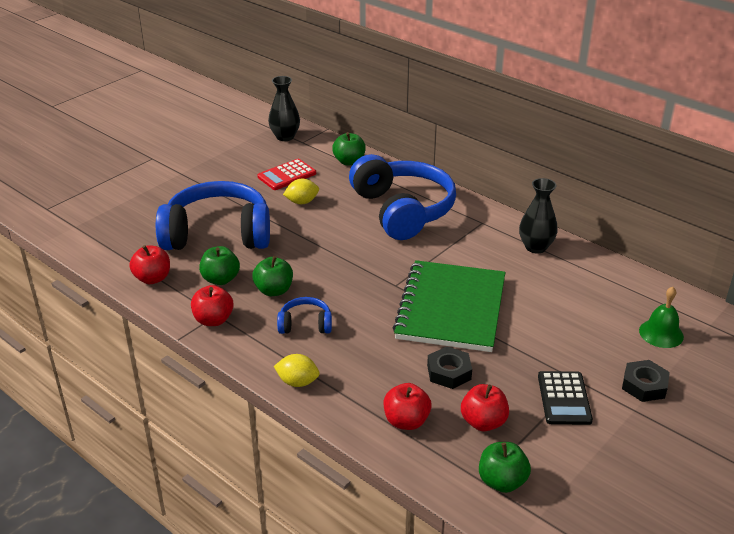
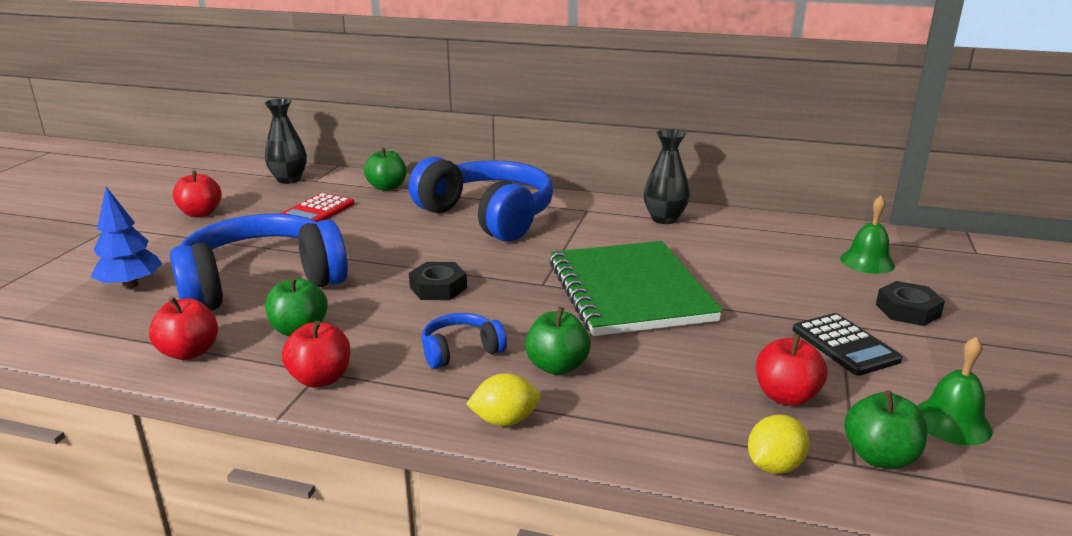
camera: 25 degrees left, 10 degrees down
(143, 214) = (131, 285): none -> blue tree
(274, 290) = (387, 324): green apple -> green apple (557, 366)
(302, 202) = (356, 231): yellow lemon -> yellow lemon (774, 466)
(406, 421) = (693, 424): red apple -> red apple (200, 213)
(449, 372) = (691, 354): black nut -> black nut (438, 288)
(576, 476) = (952, 422): none -> green bell

